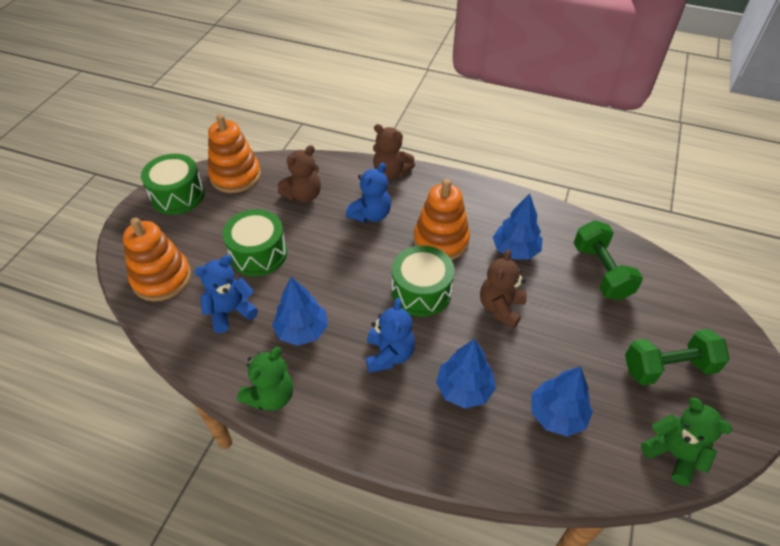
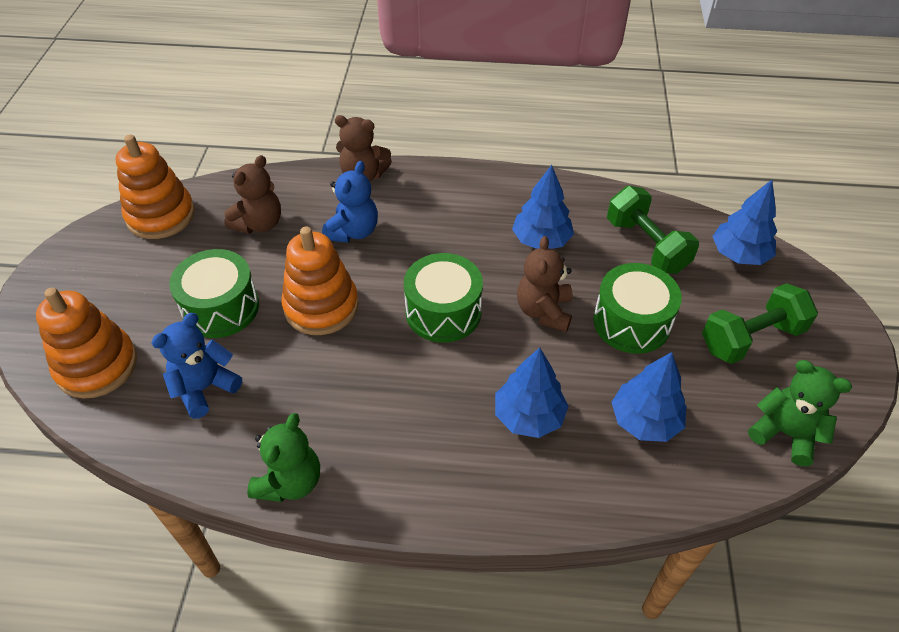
camera: 15 degrees left, 0 degrees up
(177, 195) = (88, 255): green drum -> green drum (631, 322)
(302, 330) = (306, 391): blue tree -> blue tree (739, 254)
(389, 354) = (426, 396): blue teddy bear -> none
(441, 240) = (449, 246): orange stacking toy -> orange stacking toy (321, 306)

